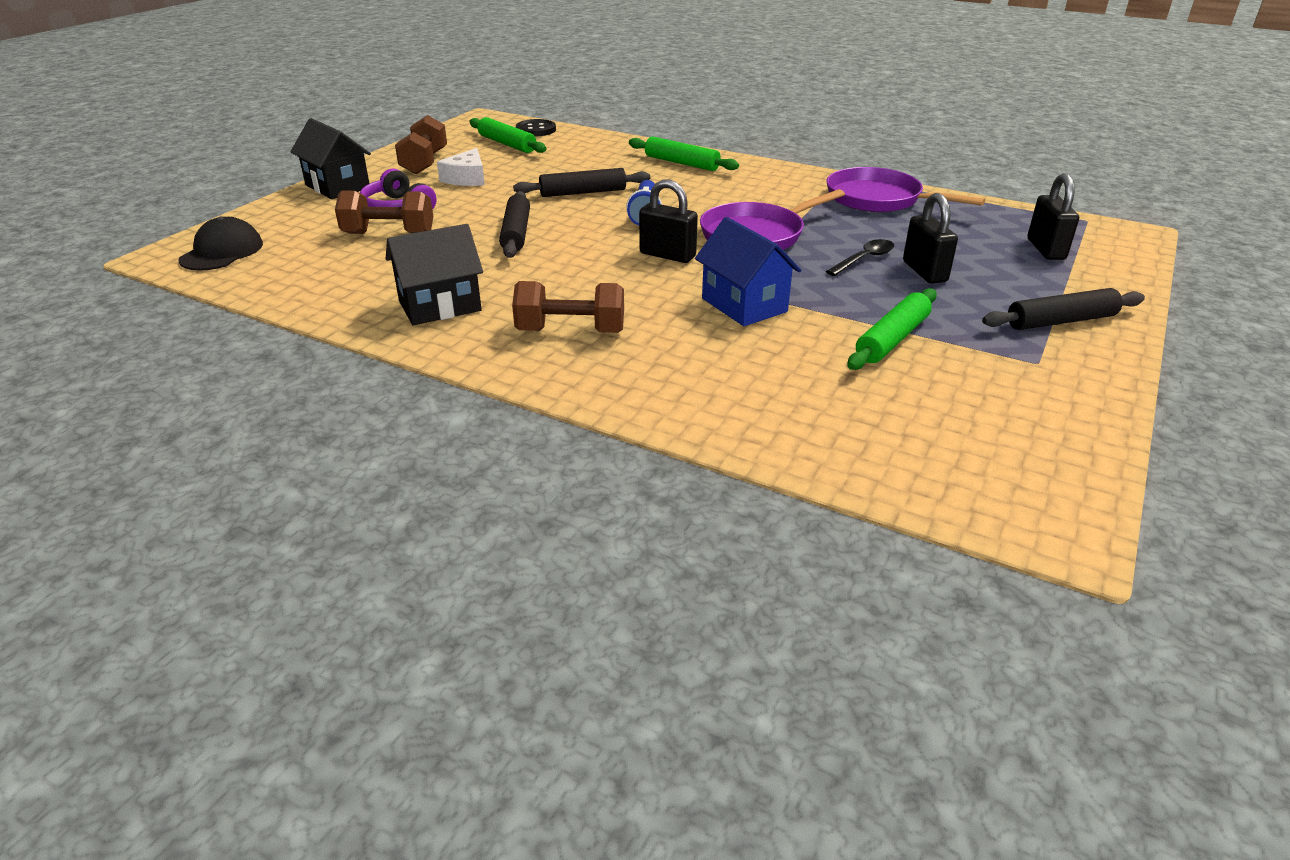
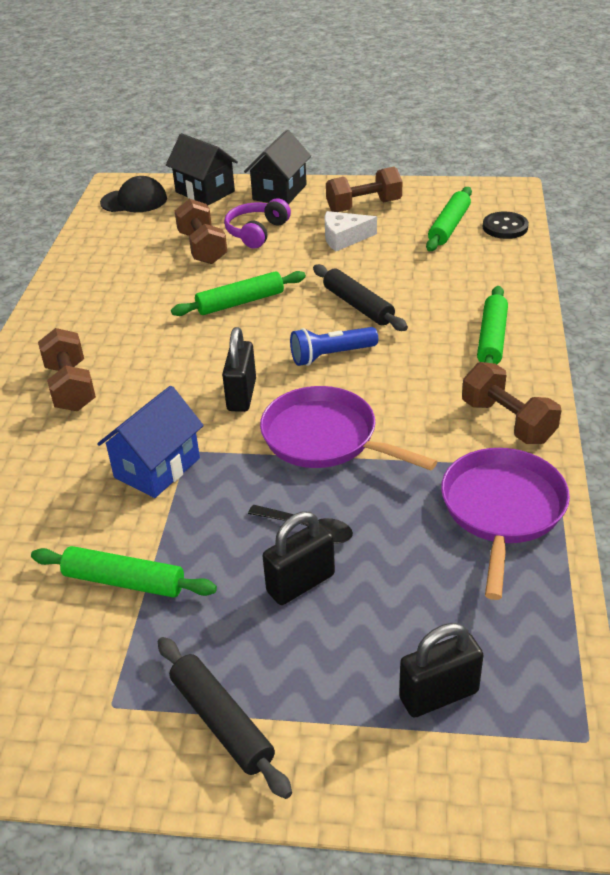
camera: 70 degrees right, 5 degrees up
(440, 306) = (89, 315): black house -> black house (205, 192)
(516, 233) = (240, 302): black rolling pin -> green rolling pin
(785, 179) = (507, 421): none -> brown dumbbell

